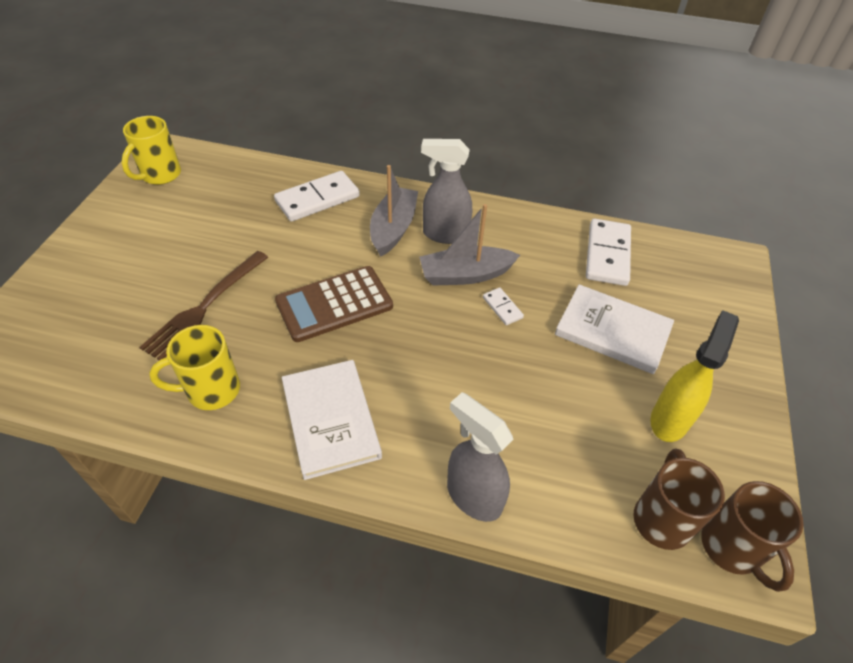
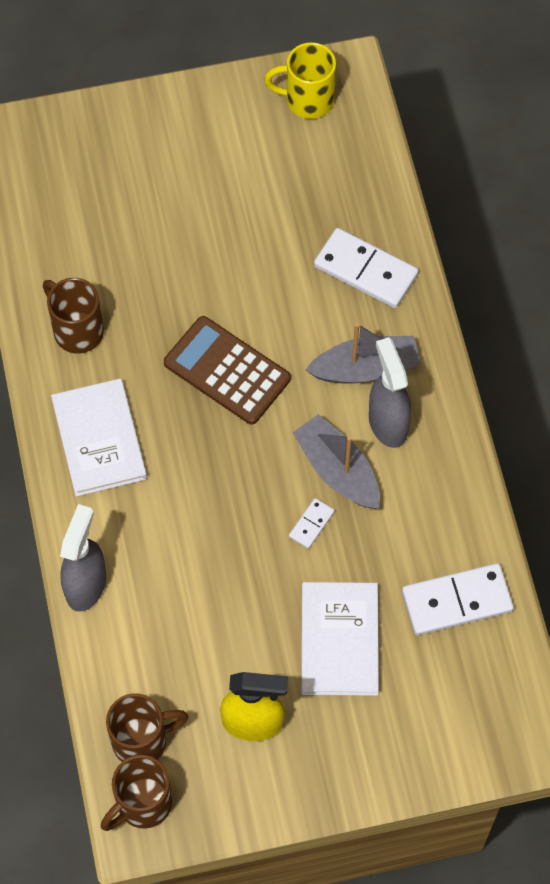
camera: 65 degrees right, 15 degrees up
(204, 308) = (158, 265): brown fork -> none
(211, 390) = (77, 330): yellow mug -> brown mug
(330, 420) = (99, 439): white book -> white book turned 60 degrees counterclockwise

